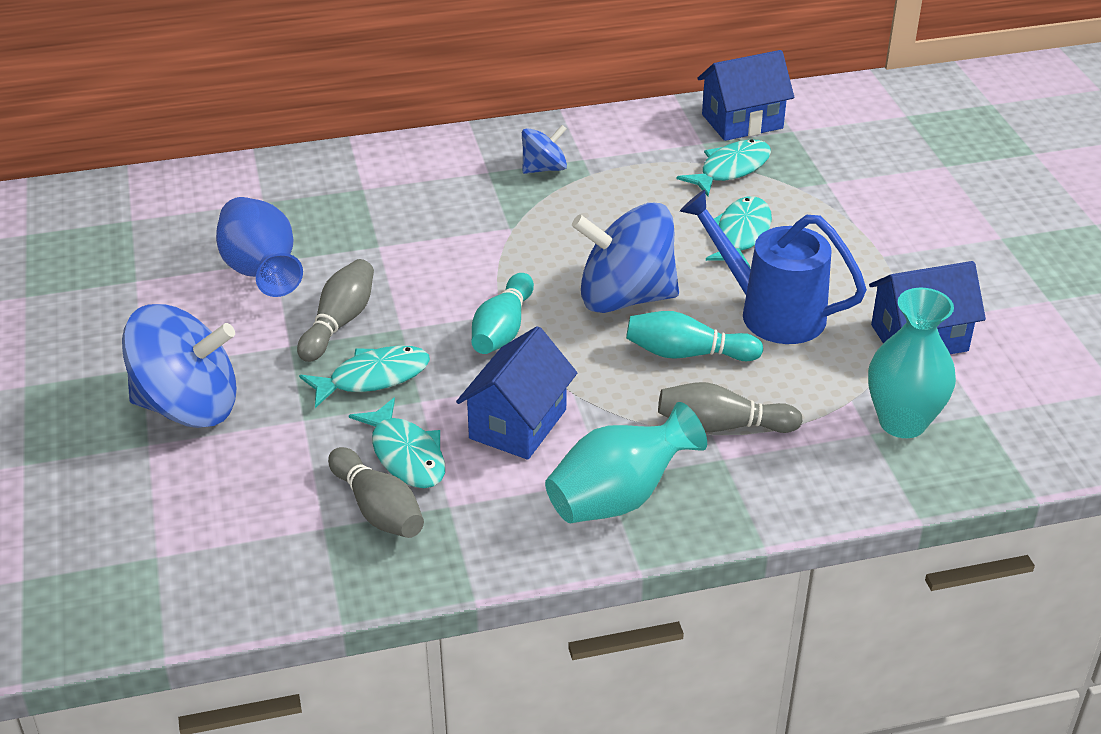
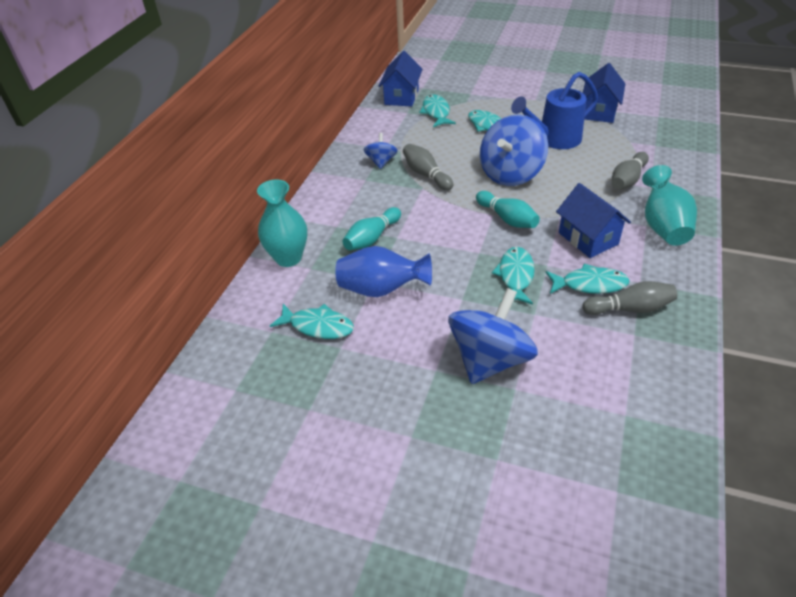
camera: 55 degrees left, 5 degrees up
(161, 249) = (318, 326): none -> turquoise fish
(339, 322) = (456, 273): grey bowling pin -> grey bowling pin (426, 174)
(687, 353) = (567, 171): turquoise bowling pin -> turquoise bowling pin (372, 238)
(902, 422) = (653, 135): turquoise vase -> turquoise vase (288, 258)

